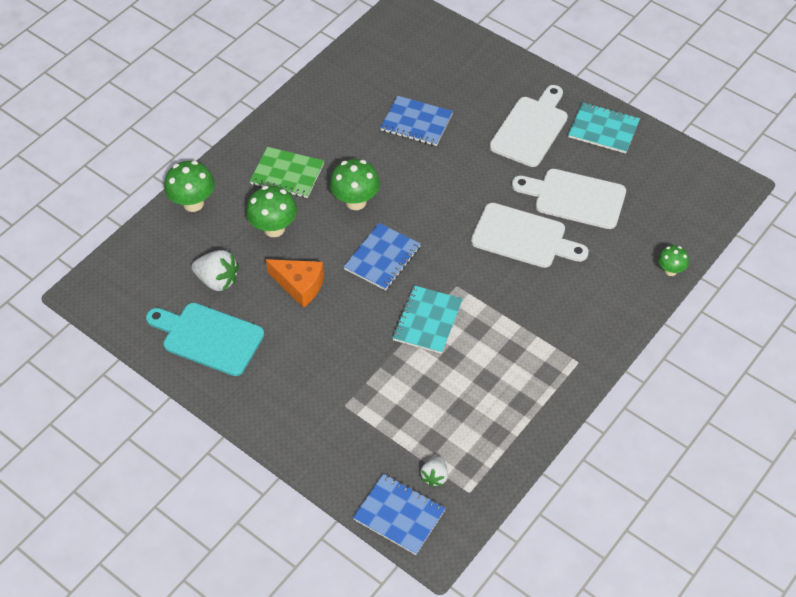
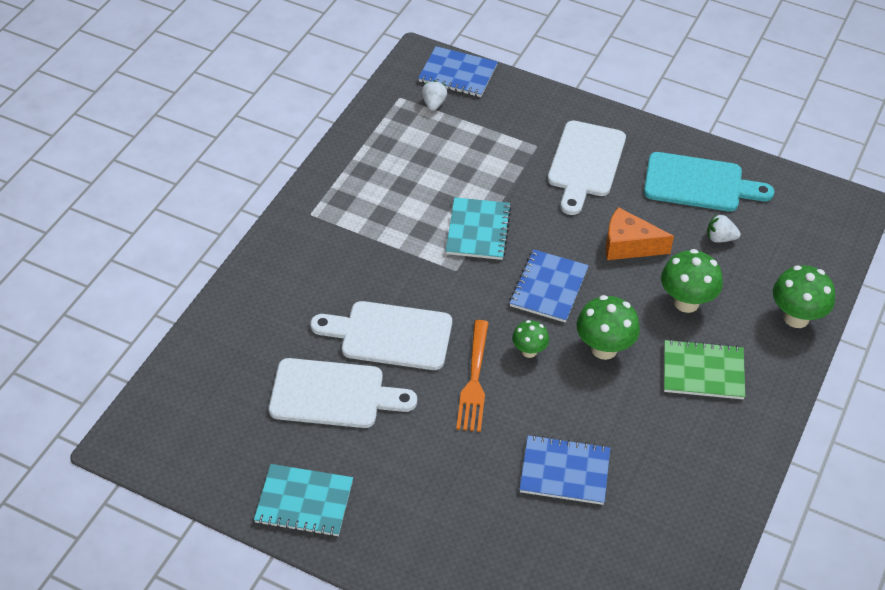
camera: 165 degrees right, 5 degrees down
(217, 280) = (720, 238): white strawberry -> white strawberry, size x0.61
(464, 193) = (474, 380): none -> orange fork
(531, 128) = (405, 487): white cutting board -> white cutting board (585, 163)
(670, 270) = (211, 322): green mushroom -> green mushroom (529, 351)

